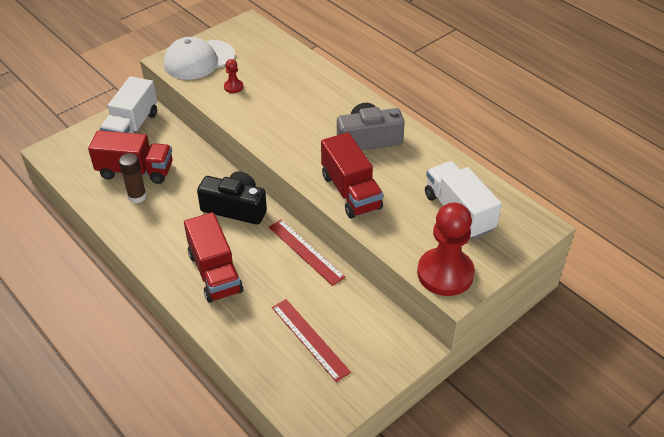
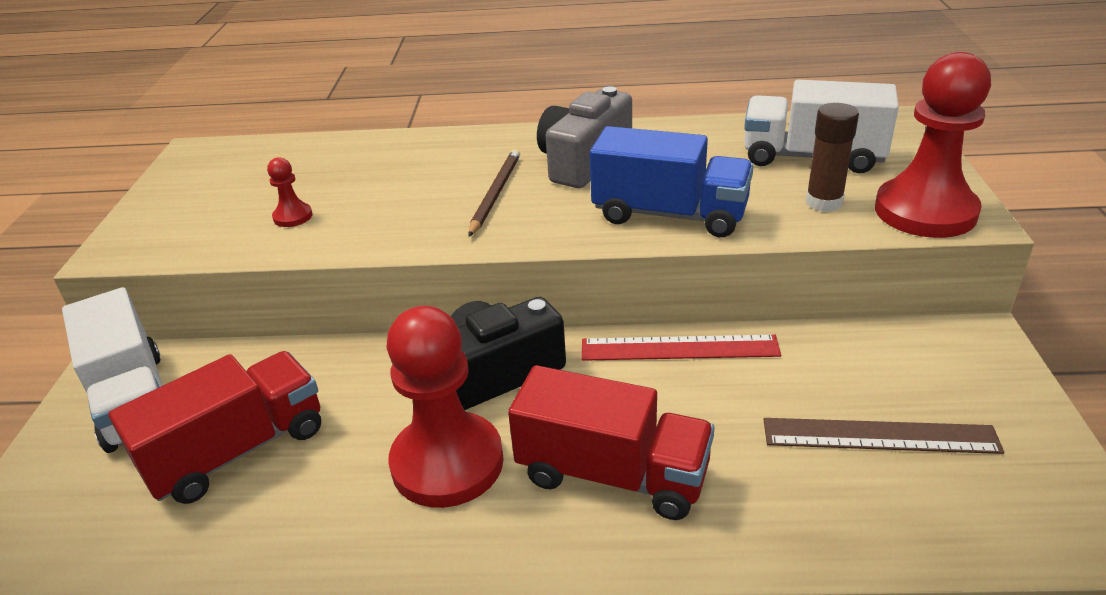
camera: 45 degrees left, 10 degrees down
(137, 196) = (299, 482): brown glue stick -> brown glue stick (824, 202)
(179, 226) = (447, 462): none -> red pawn
(199, 60) = (177, 221): white cap -> none
(310, 130) = (495, 194): none -> brown pencil
(310, 339) = (879, 436): red ruler -> brown ruler
(351, 192) = (670, 215): red truck -> blue truck

